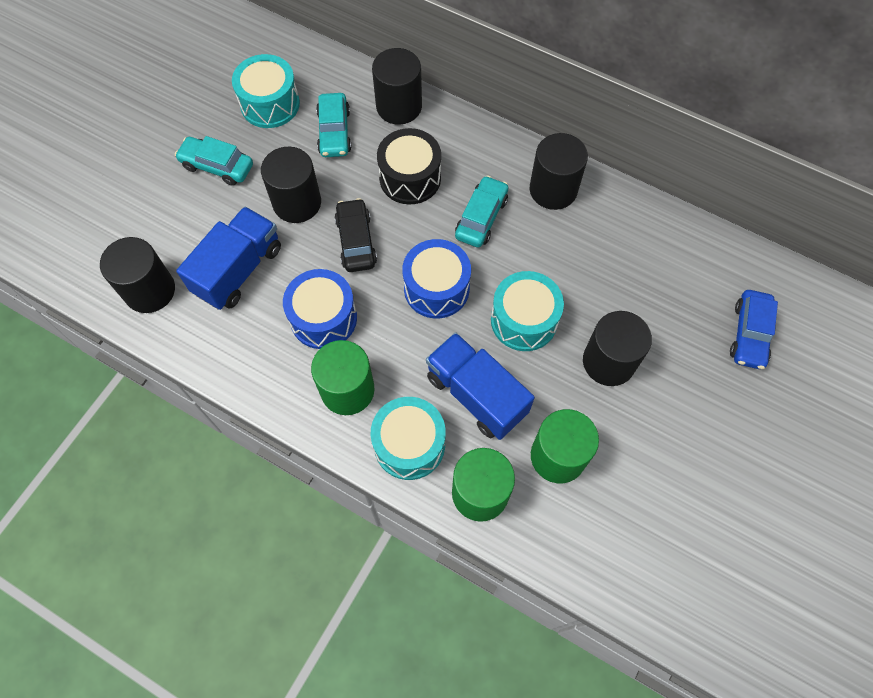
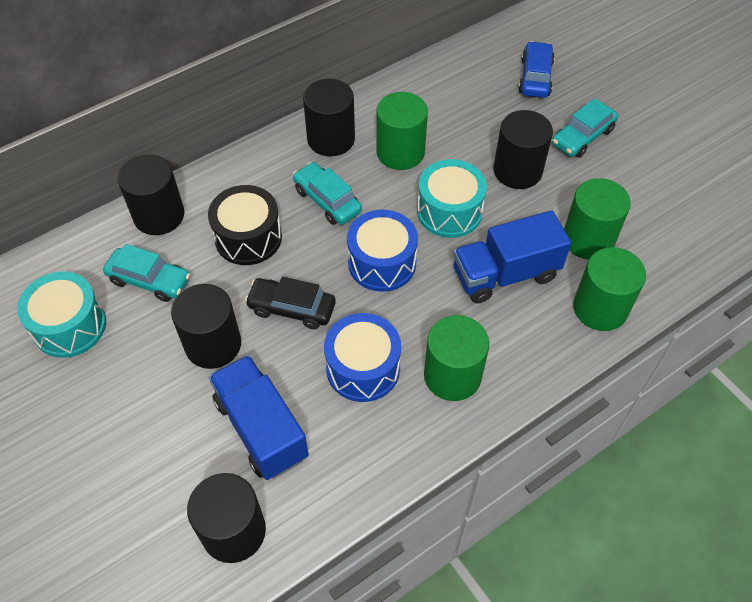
camera: 65 degrees left, 10 degrees down
(217, 166) = (114, 405): turquoise car -> turquoise car (582, 137)
(409, 444) = (531, 345): turquoise drum -> none
(571, 251) = (400, 152): none -> green cylinder
(749, 334) = (535, 77): blue car -> blue car turned 120 degrees counterclockwise

